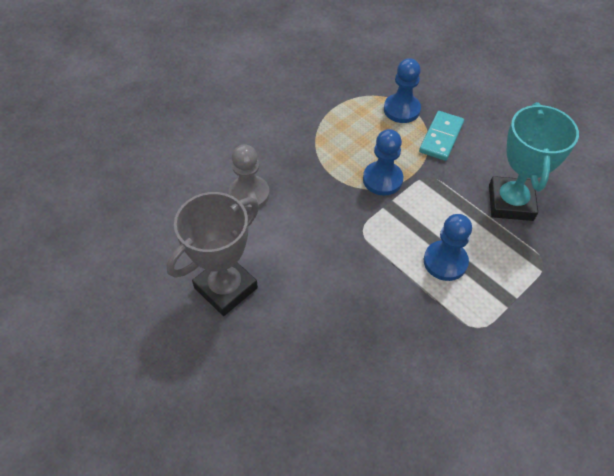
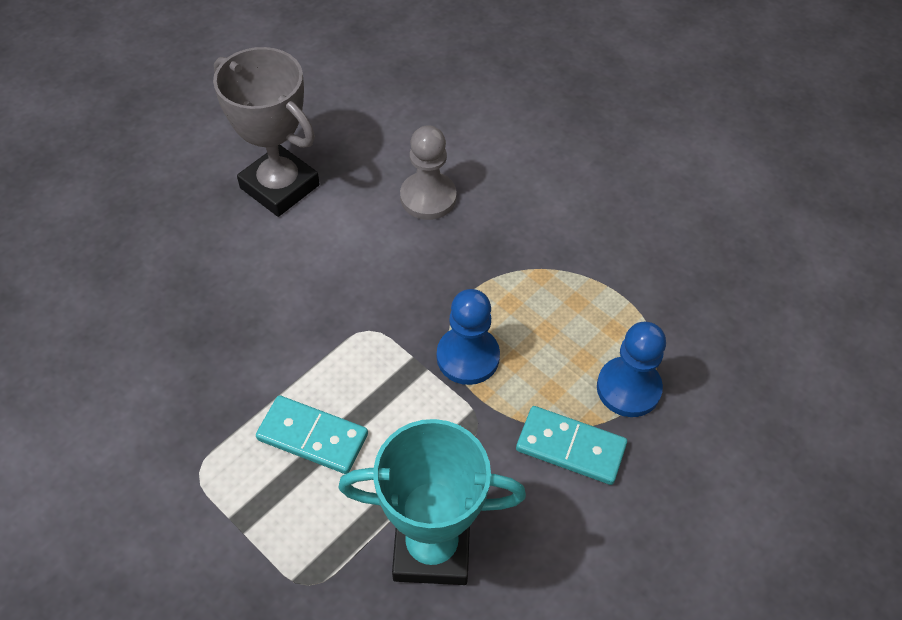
camera: 85 degrees right, 0 degrees up
(445, 262) = (312, 436): blue pawn -> turquoise domino

